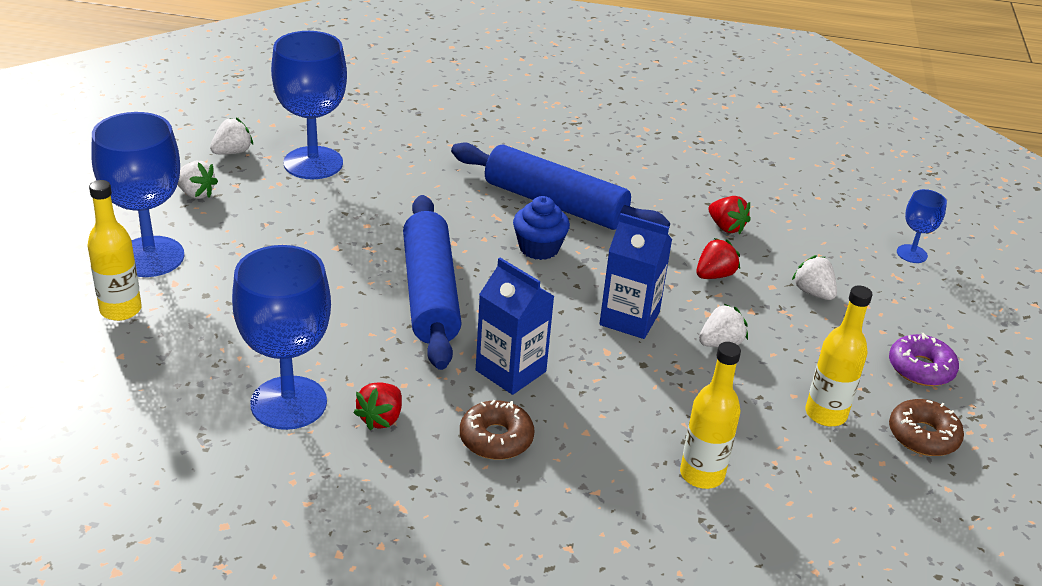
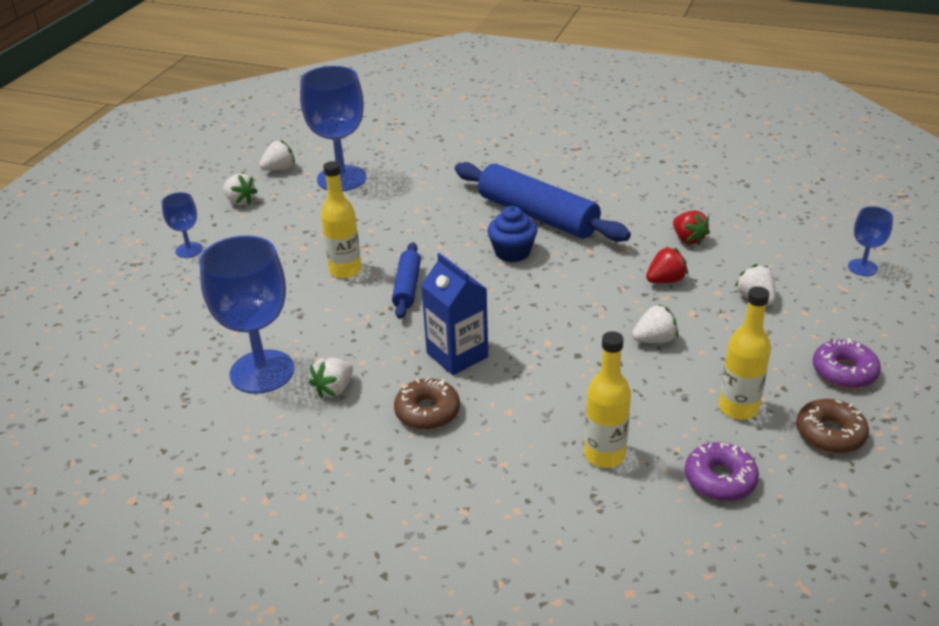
camera: 15 degrees right, 0 degrees up
(121, 310) = (153, 291): yellow bottle -> yellow bottle (345, 270)
(150, 257) = (189, 250): blue goblet -> blue goblet, size x0.49
(381, 418) = (334, 389): red strawberry -> white strawberry
(431, 293) = (407, 287): blue rolling pin -> blue rolling pin, size x0.53
(629, 318) = (576, 315): blue carton -> none
(827, 492) = (720, 479): none -> purple donut

